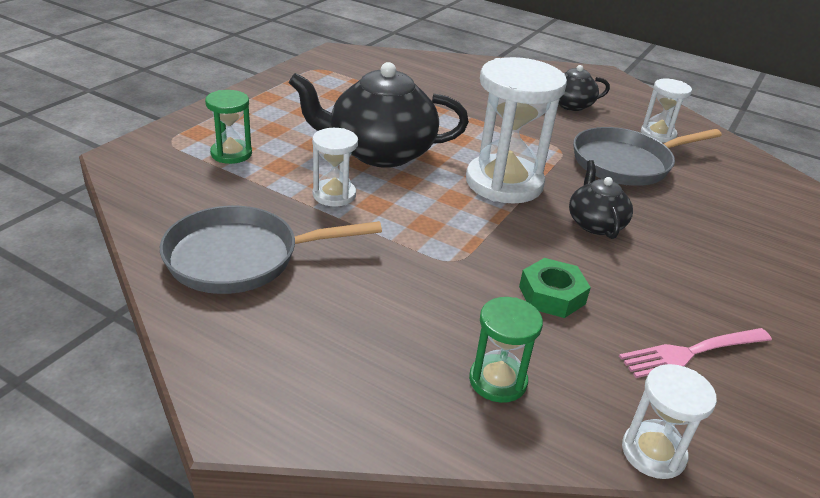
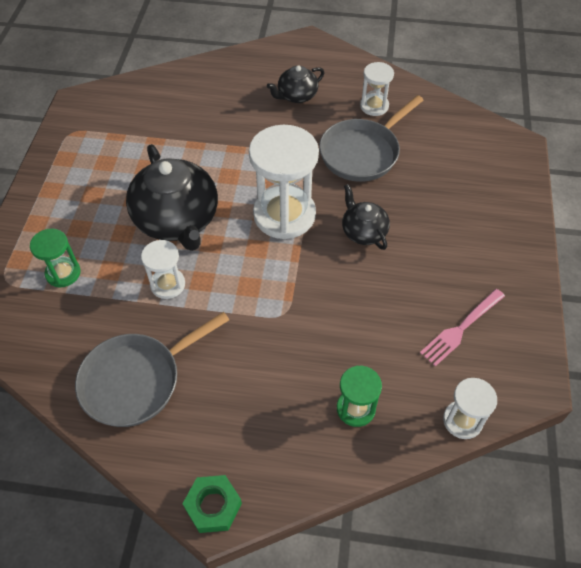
camera: 20 degrees left, 20 degrees up
(379, 152) = (177, 220): black teapot -> black teapot turned 90 degrees counterclockwise
(552, 295) = (360, 317): green nut -> green nut (213, 506)

